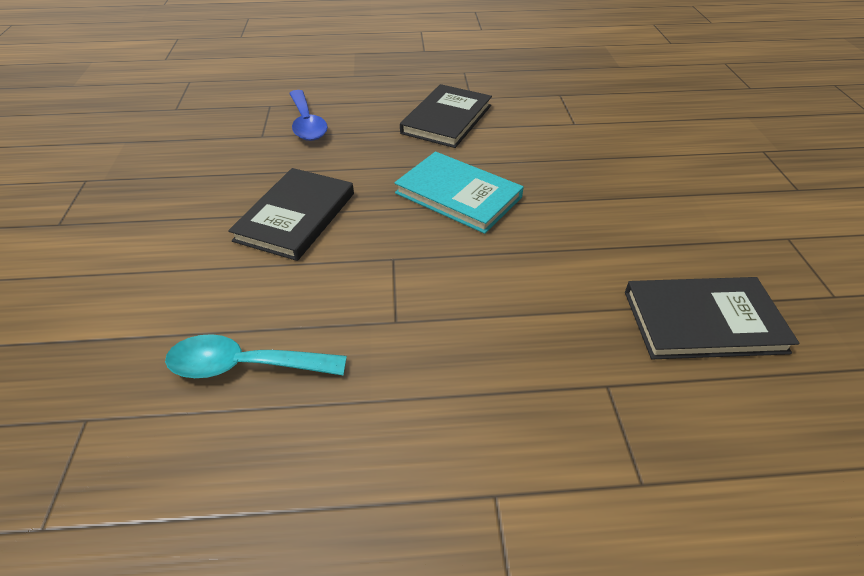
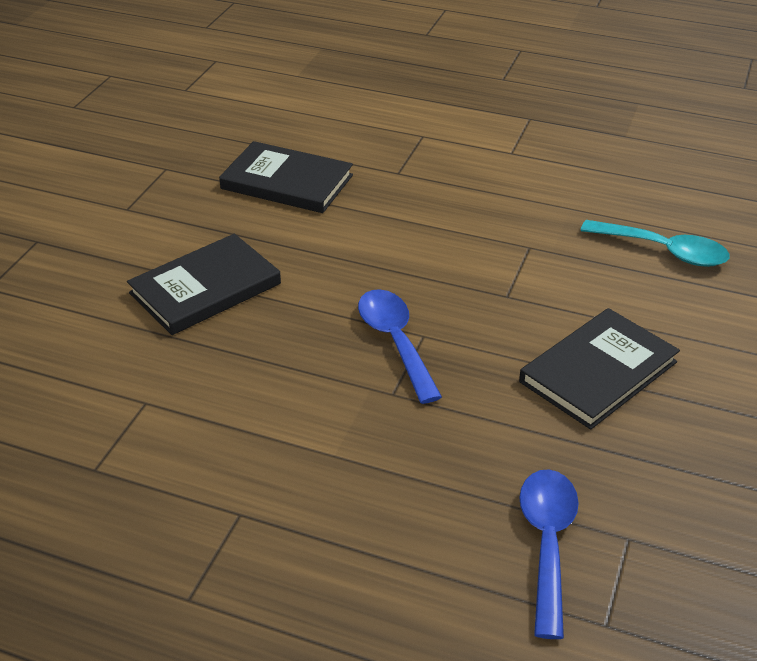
camera: 155 degrees left, 5 degrees down
(447, 119) = (317, 473): black book -> black book (205, 288)
(458, 195) = (395, 342): turquoise book -> blue spoon

